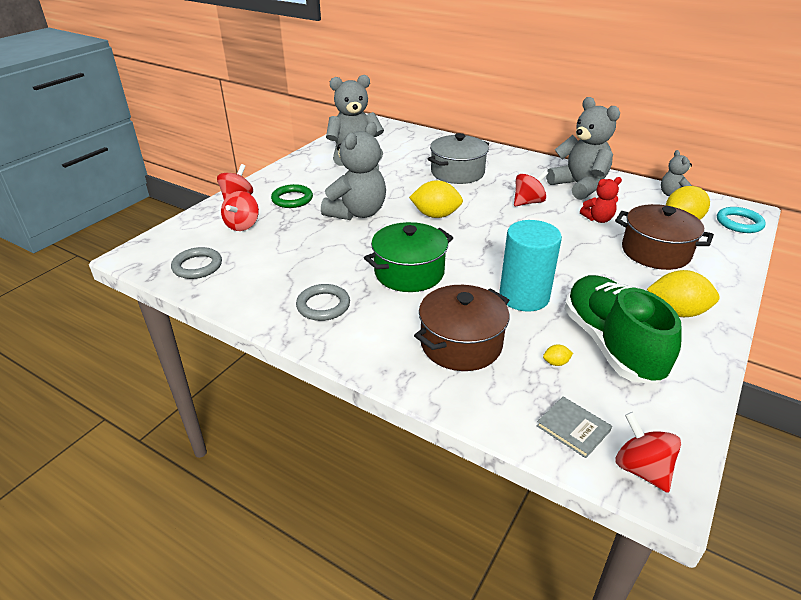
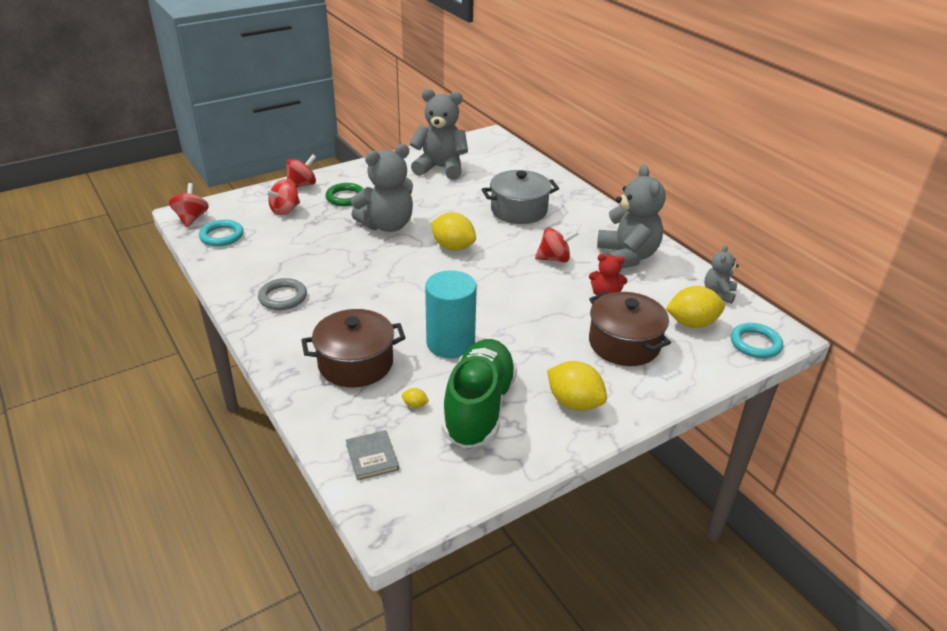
camera: 25 degrees right, 0 degrees up
(197, 266) = (222, 236): grey ring -> turquoise ring
(409, 272) = (376, 292): green pot -> none
(641, 469) = (390, 505): red spinning top -> red spinning top (191, 218)

